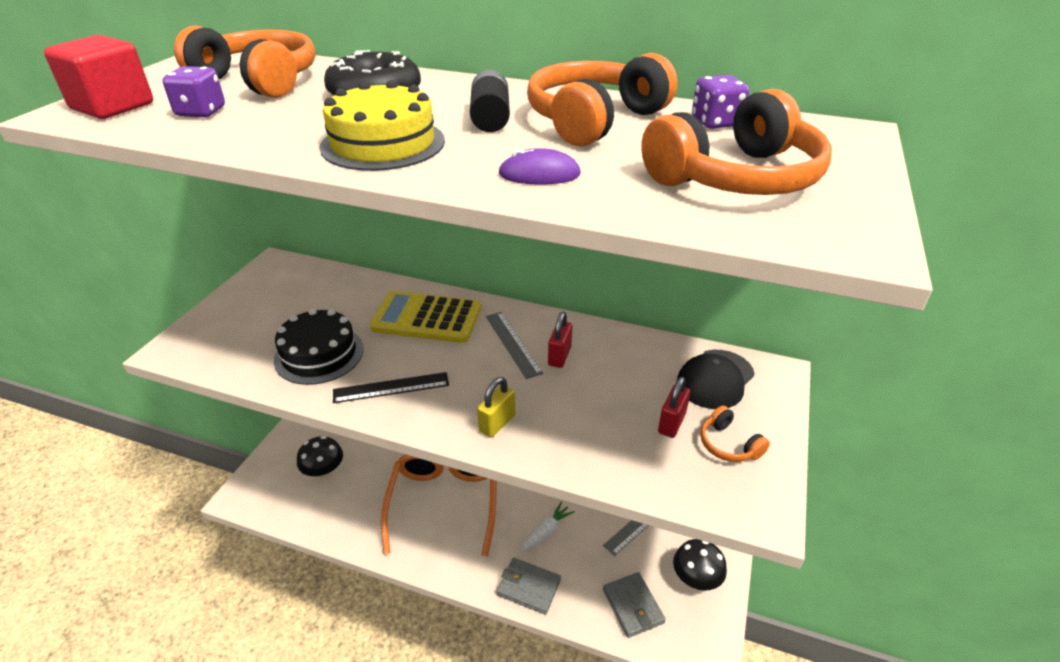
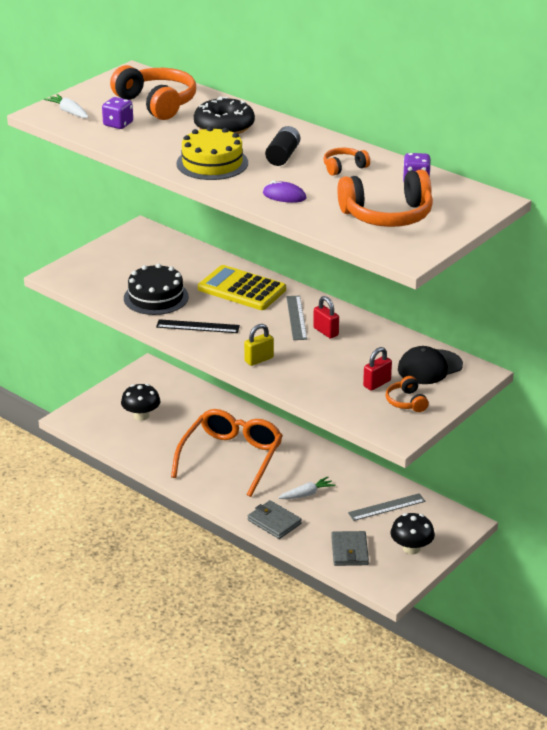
camera: 20 degrees right, 5 degrees down
(113, 106) = (69, 112): red cube -> white carrot
(559, 356) = (325, 332): red padlock -> red padlock turned 75 degrees counterclockwise
(594, 120) = (344, 167): orange headphones -> orange headphones, size x0.50

